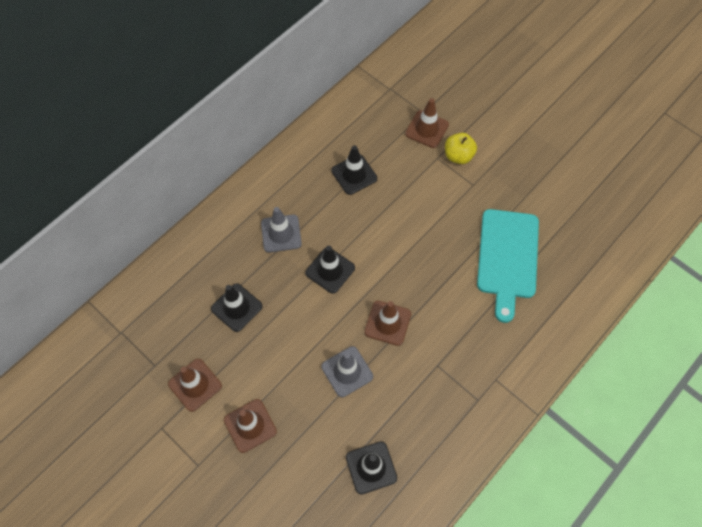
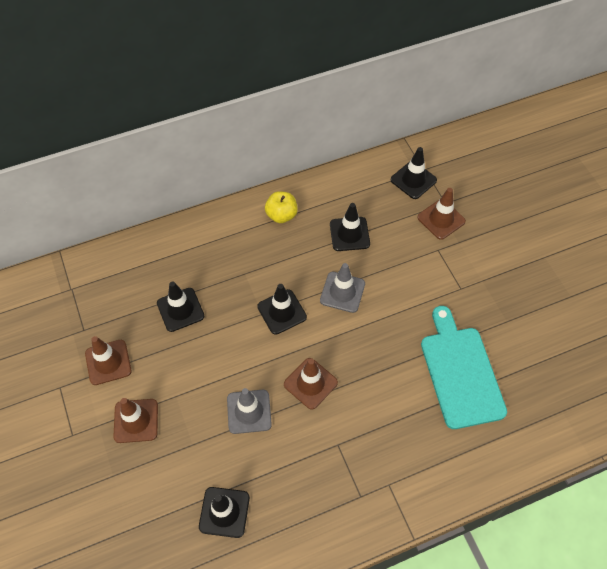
camera: 25 degrees right, 5 degrees down
(281, 233) = (254, 260): grey traffic cone -> grey traffic cone (342, 292)
(385, 102) = (413, 180): none -> black traffic cone
(458, 156) = (459, 256): yellow apple -> yellow apple (281, 215)
(507, 258) = (460, 372): turquoise cutting board -> turquoise cutting board turned 135 degrees clockwise

